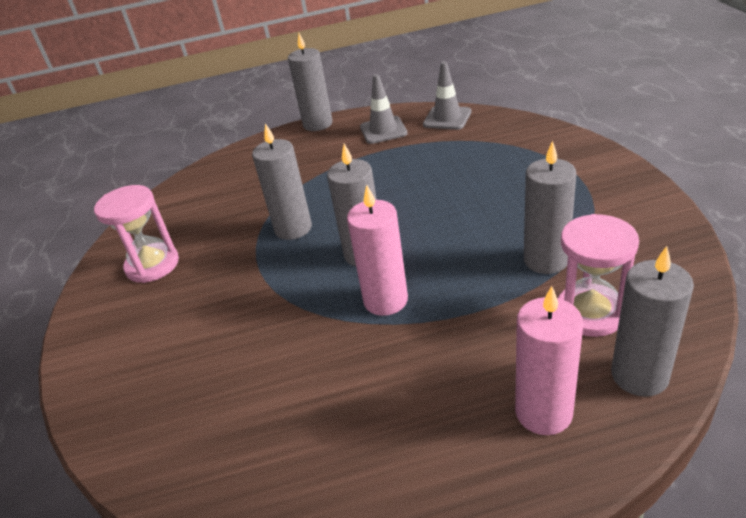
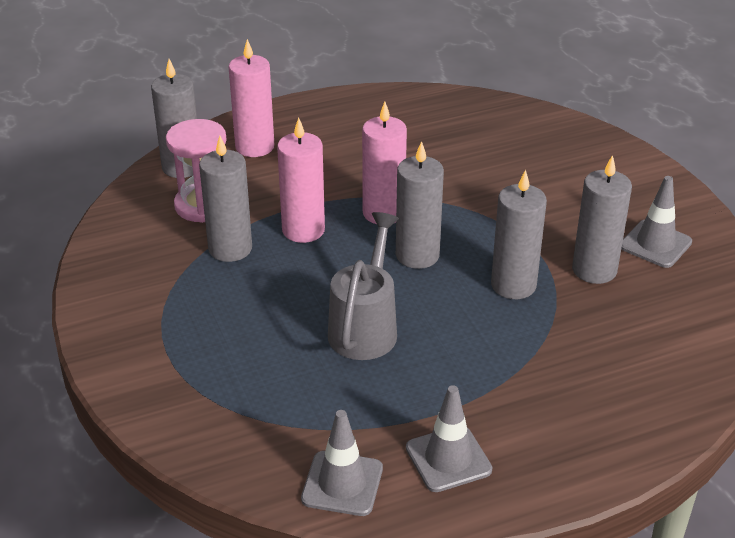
camera: 165 degrees right, 0 degrees up
(152, 265) = (655, 244): pink hourglass -> grey traffic cone
(318, 124) = (575, 484): grey candle -> grey candle (594, 270)
(421, 195) = (365, 327): none -> grey watering can
(471, 280) = (303, 230): none -> pink candle

